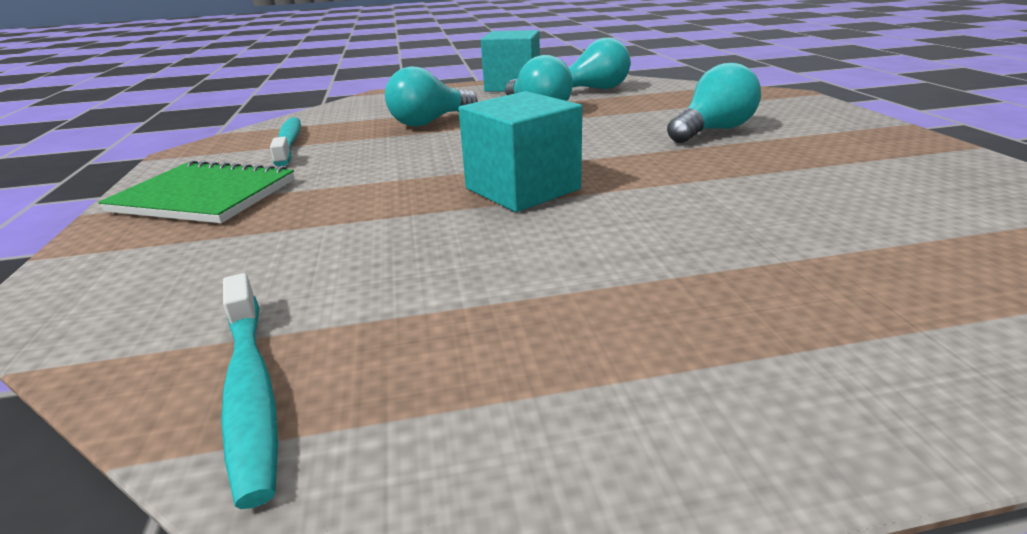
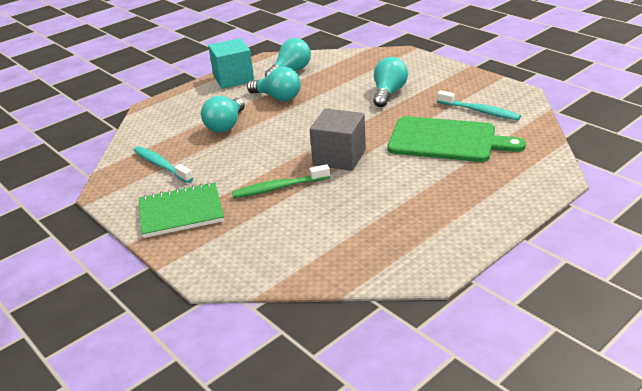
camera: 30 degrees left, 5 degrees up
(250, 391) = (352, 265): turquoise toothbrush -> turquoise toothbrush (480, 111)
(369, 204) = (278, 188): none -> green toothbrush
(522, 189) = (339, 157): turquoise cube -> grey cube
(760, 212) = (446, 140): none -> green cutting board

